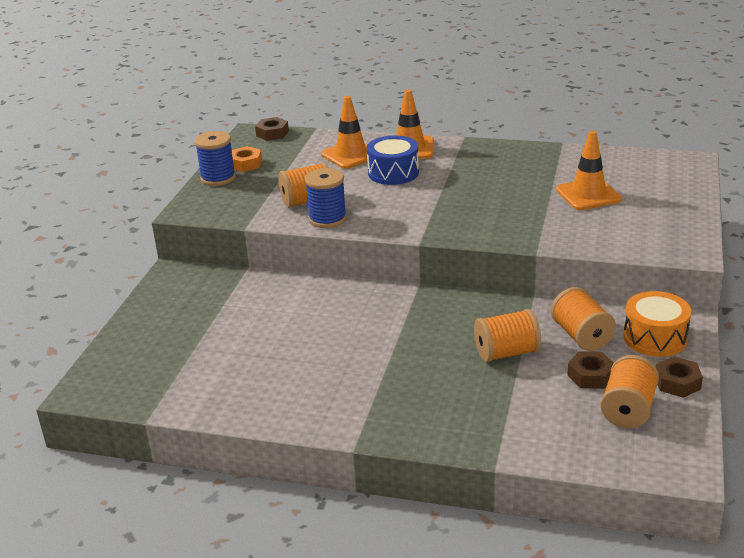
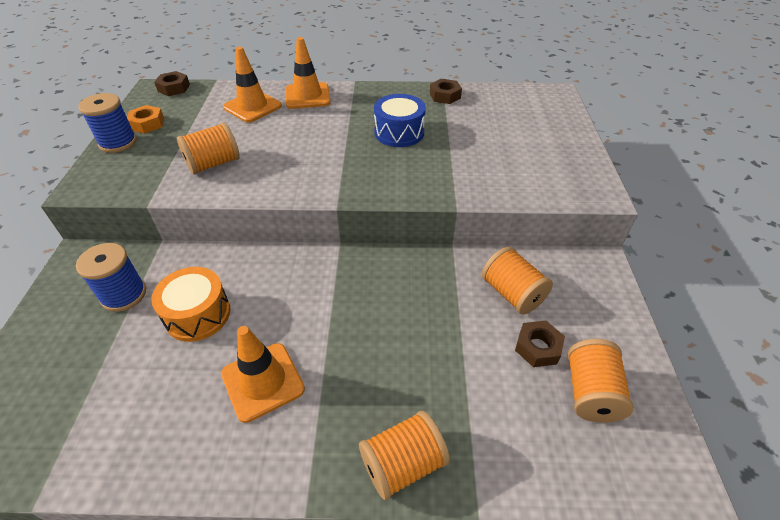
camera: 15 degrees left, 15 degrees up
(327, 219) = (236, 184): blue spool -> blue spool (124, 295)
(393, 173) = (296, 124): blue drum -> blue drum (399, 133)
(506, 353) = (446, 327): orange spool -> orange spool (403, 464)
(588, 195) = (483, 135): orange traffic cone -> orange traffic cone (263, 381)
(655, 338) = (580, 287): orange drum -> orange drum (198, 314)
(677, 382) = (623, 345): brown nut -> brown nut (445, 96)

